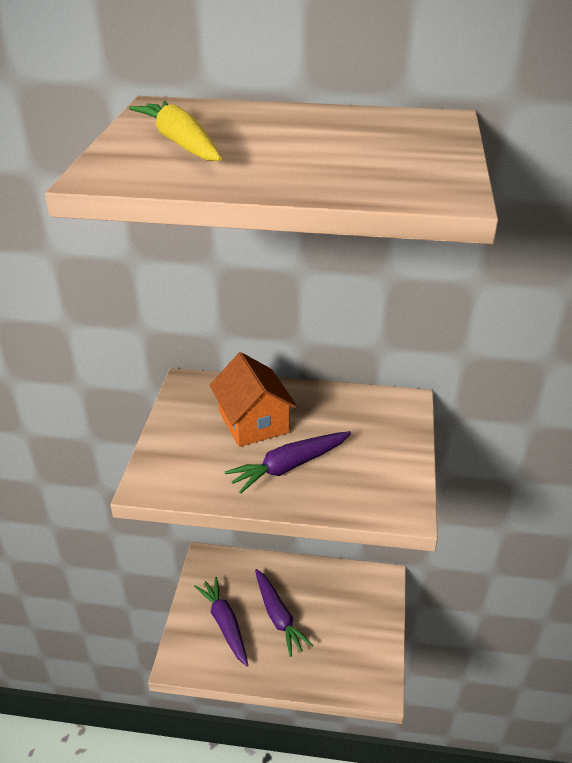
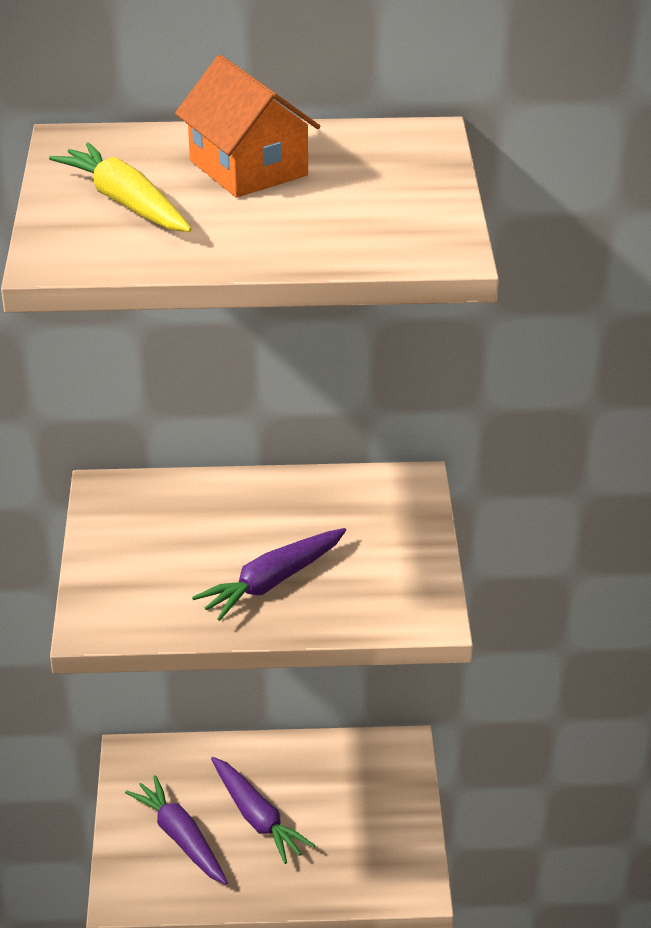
camera: 10 degrees left, 0 degrees up
(253, 422) = (211, 531): orange house -> orange house (248, 168)

